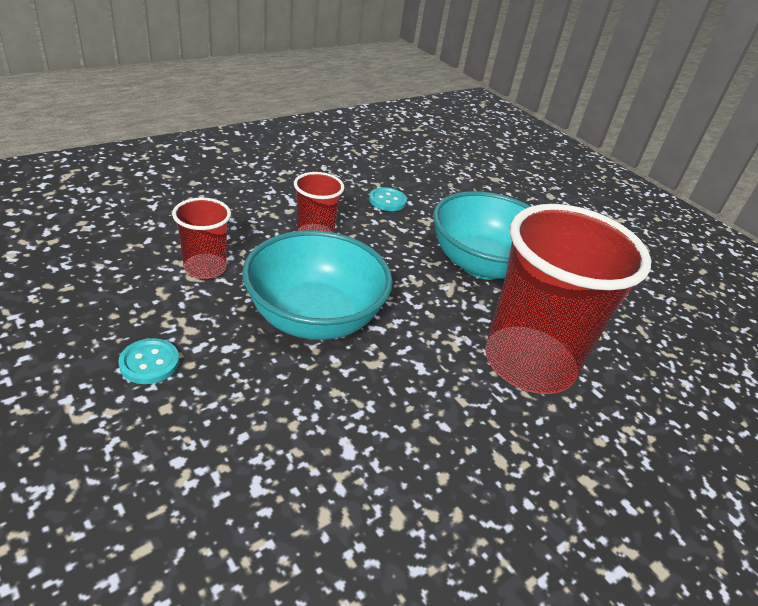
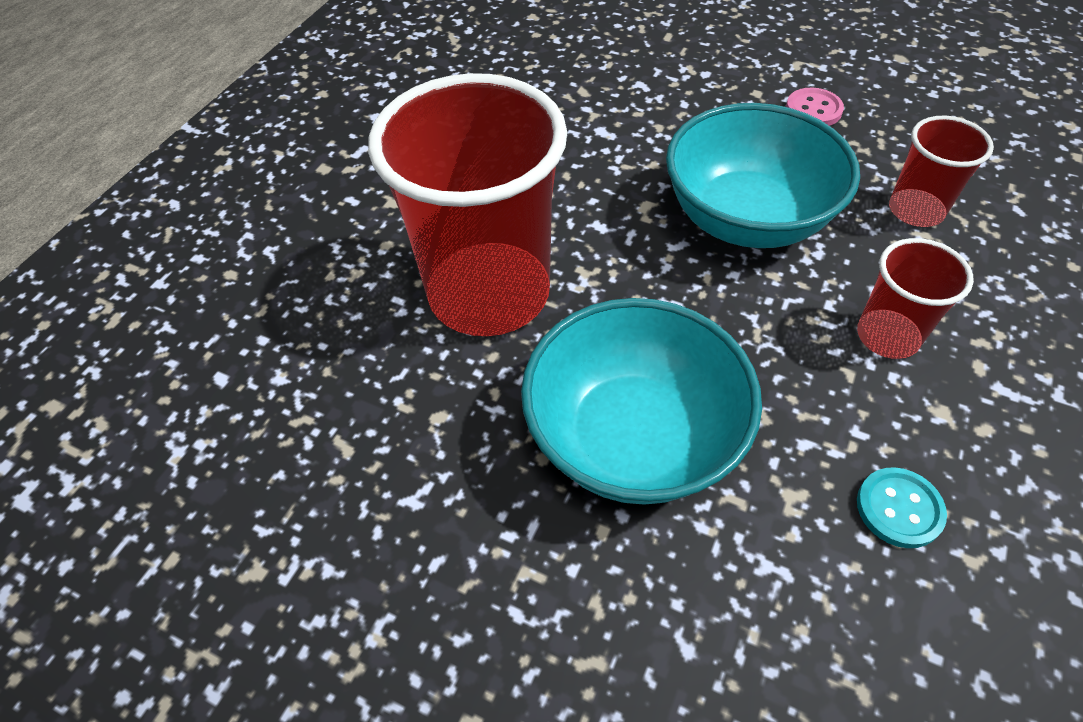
camera: 160 degrees right, 15 degrees up
(149, 363) = (813, 110): turquoise button -> pink button

